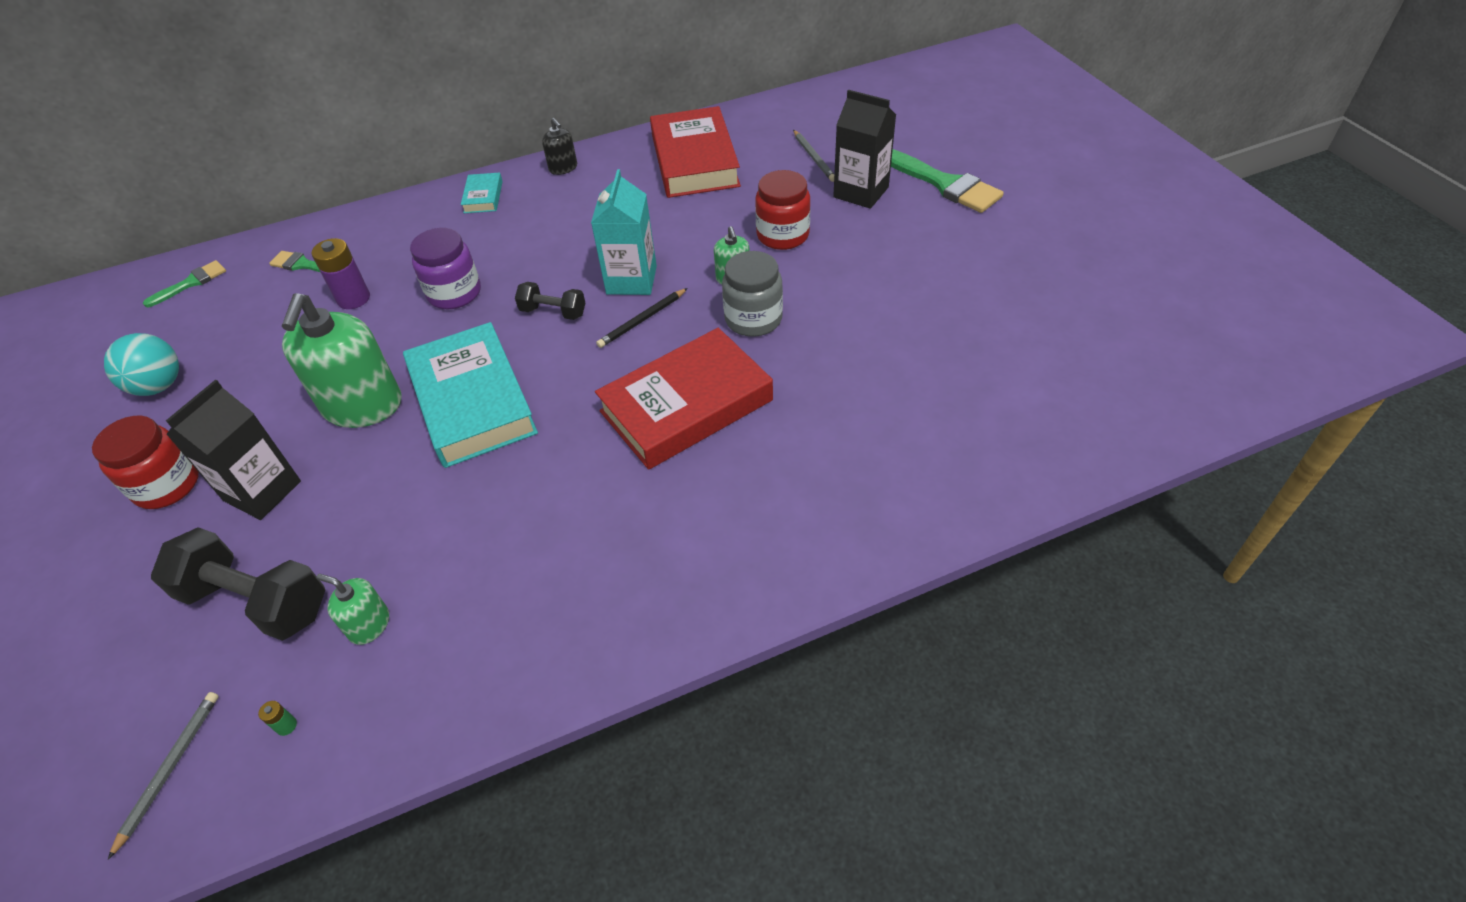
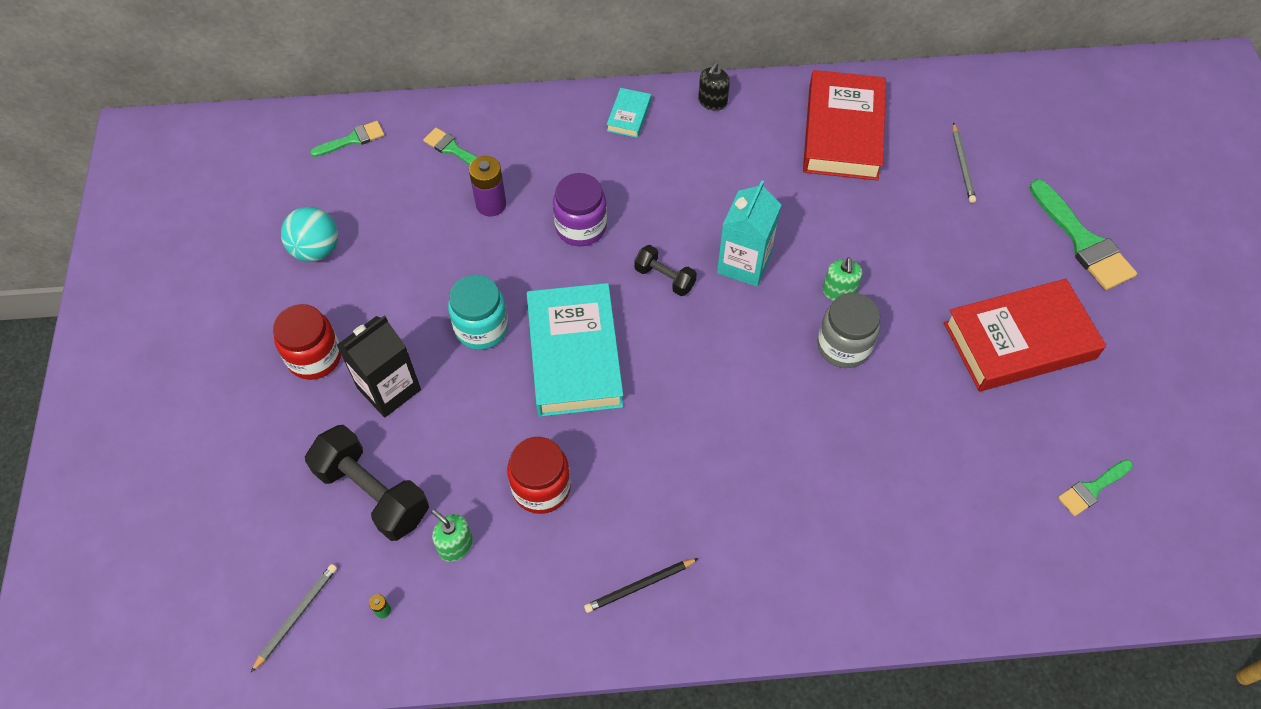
camera: 15 degrees right, 10 degrees up
(362, 406) = (481, 328): green soap dispenser -> turquoise jar
(563, 168) = (712, 101): black soap dispenser -> black soap dispenser turned 45 degrees clockwise
(642, 320) = (742, 314): black pencil -> black pencil (639, 586)
(686, 406) = (757, 422): red book -> red book (1019, 341)
(783, 235) = (901, 255): red jar -> red jar (541, 488)
(861, 192) = (995, 225): black carton -> none
(1042, 367) = (1092, 488): none -> green brush

